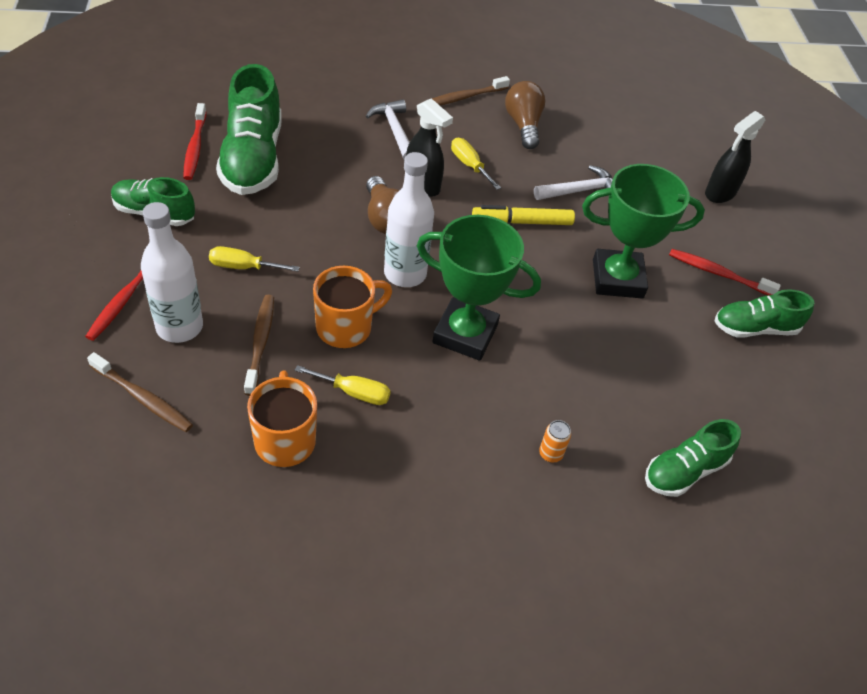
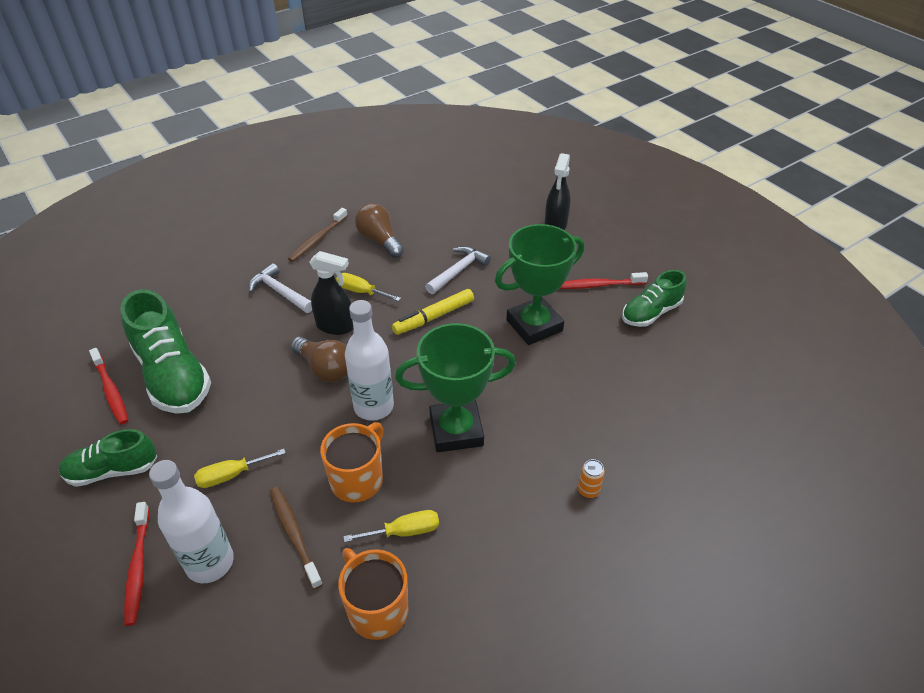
camera: 25 degrees left, 5 degrees down
(143, 398) = (221, 650): brown toothbrush -> none
(684, 471) = (686, 446): green shoe -> none

